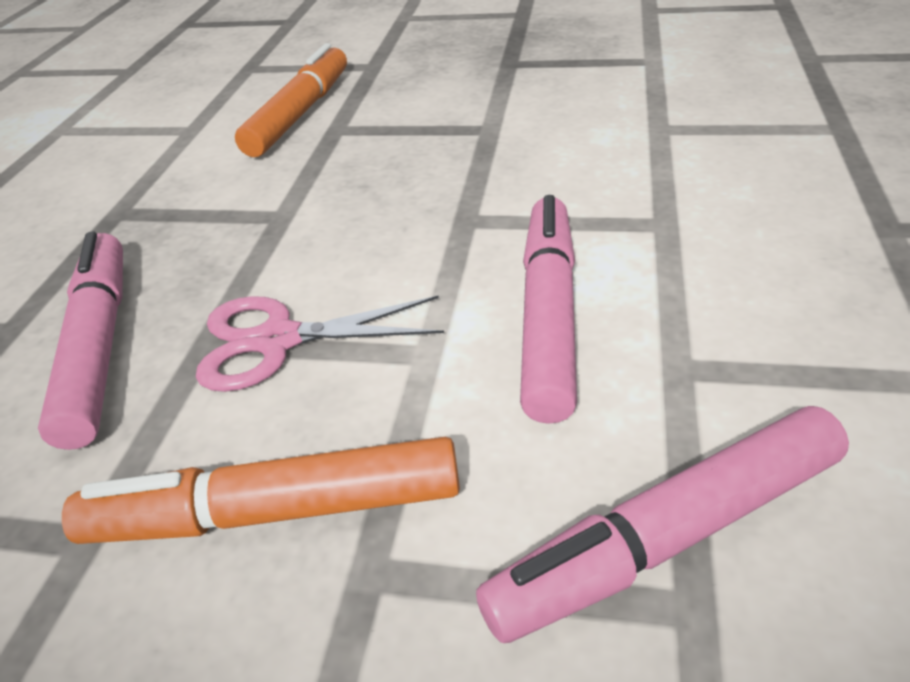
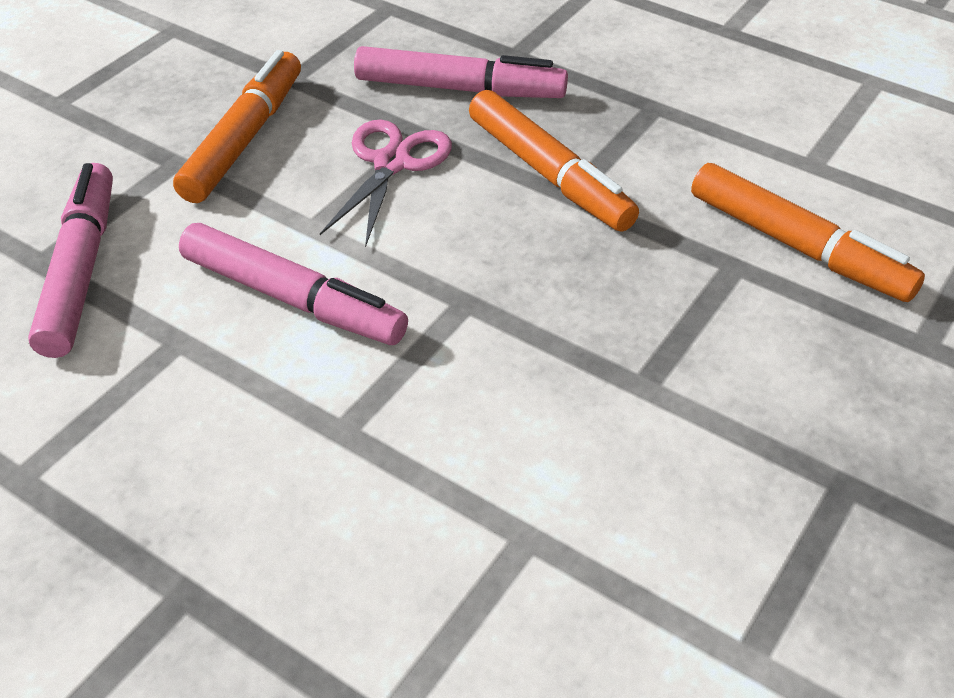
camera: 110 degrees right, 5 degrees up
(255, 234) = (549, 174): none -> orange marker

